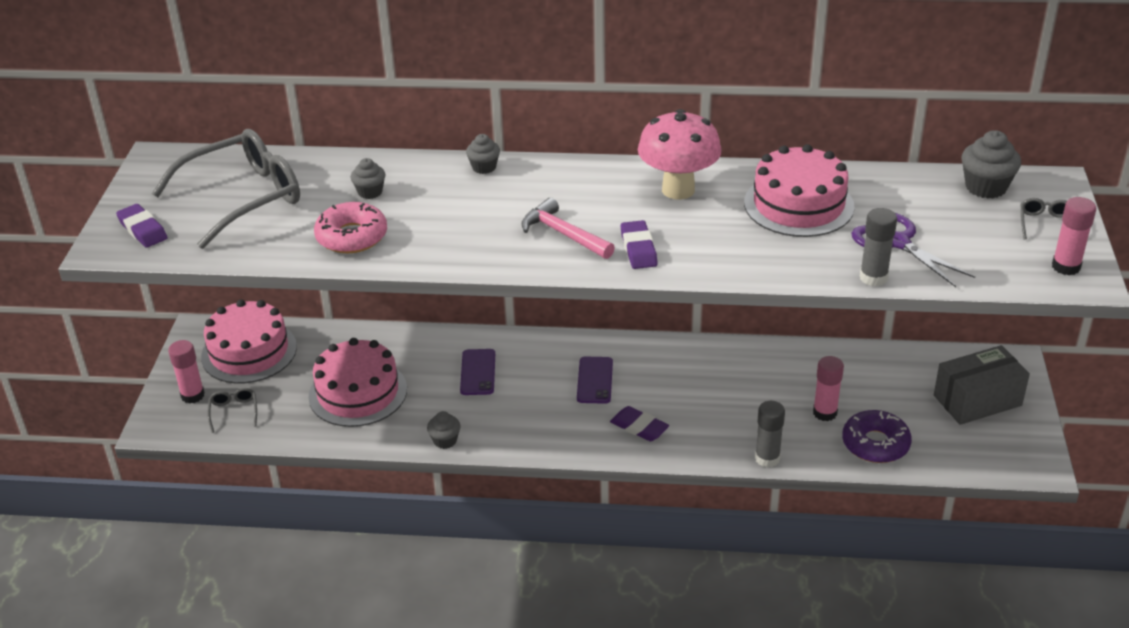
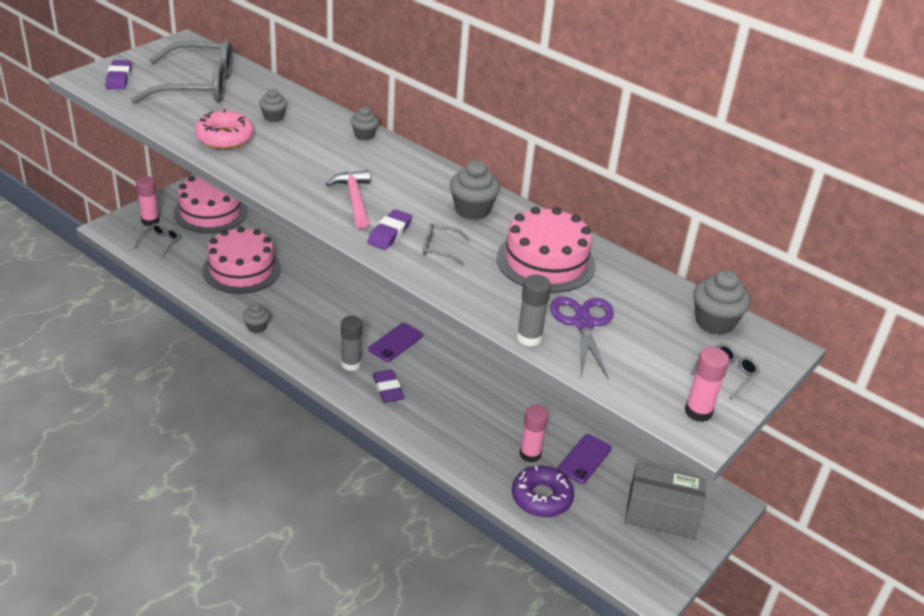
camera: 30 degrees right, 0 degrees up
(478, 372) = (327, 296): purple phone -> purple phone (584, 459)
(678, 190) = (472, 210): pink mushroom -> grey cupcake
(700, 239) = (440, 248): none -> grey glasses
(767, 458) = (450, 460): grey glue stick -> grey glue stick (351, 364)

